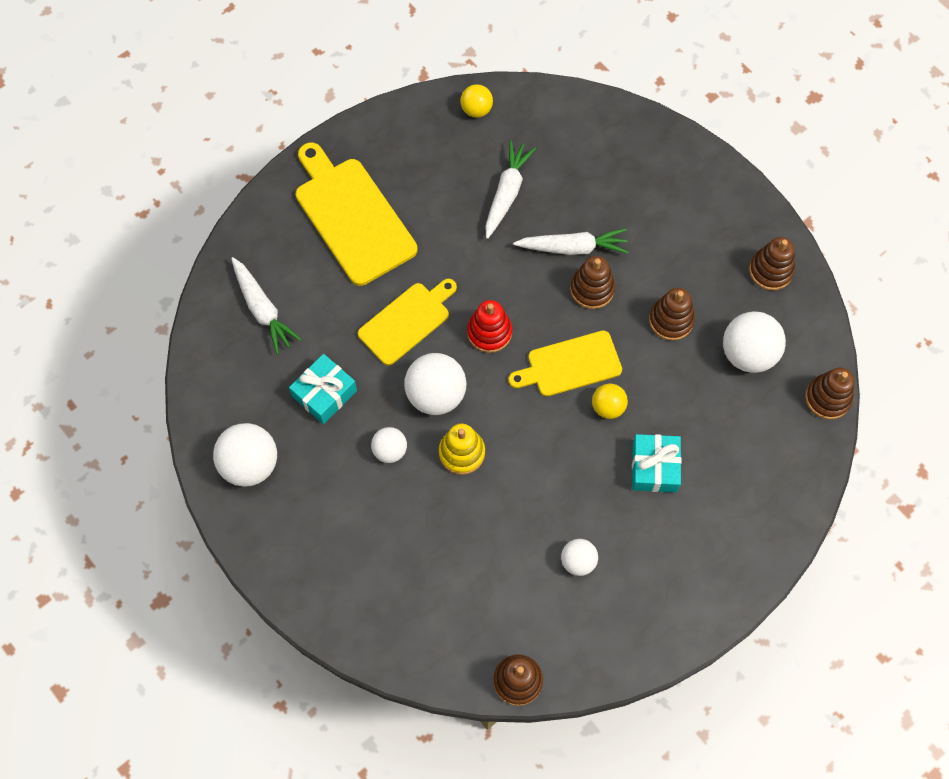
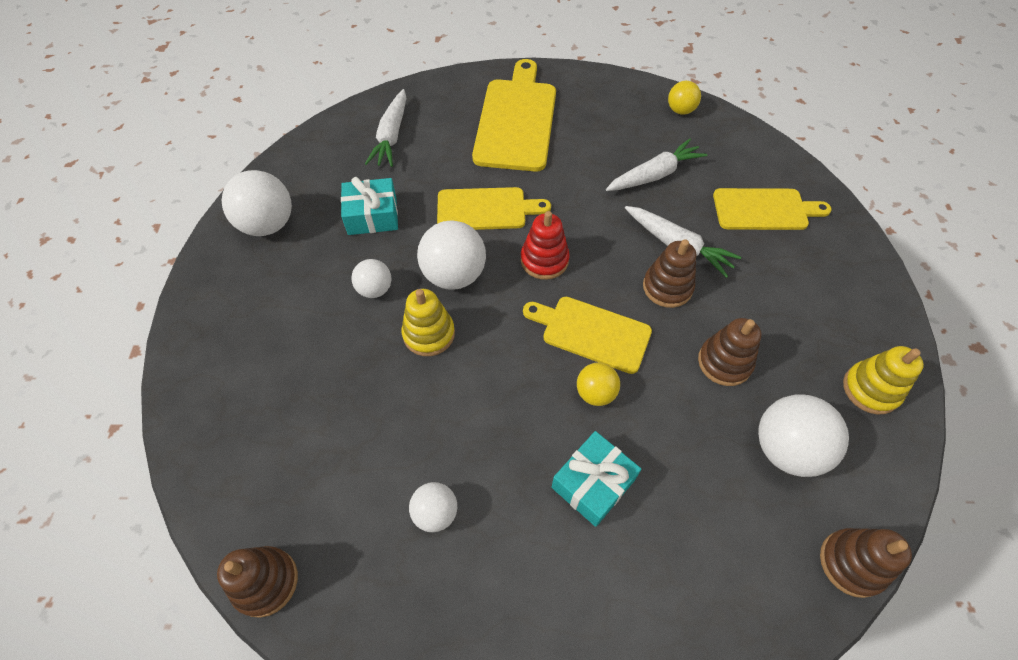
camera: 40 degrees right, 10 degrees down
(609, 168) = (764, 209): none -> yellow cutting board
(770, 271) = (870, 389): brown stacking toy -> yellow stacking toy

